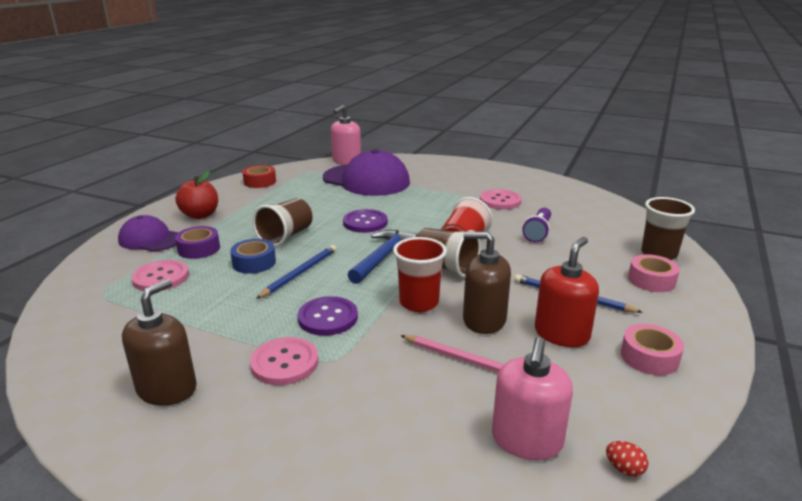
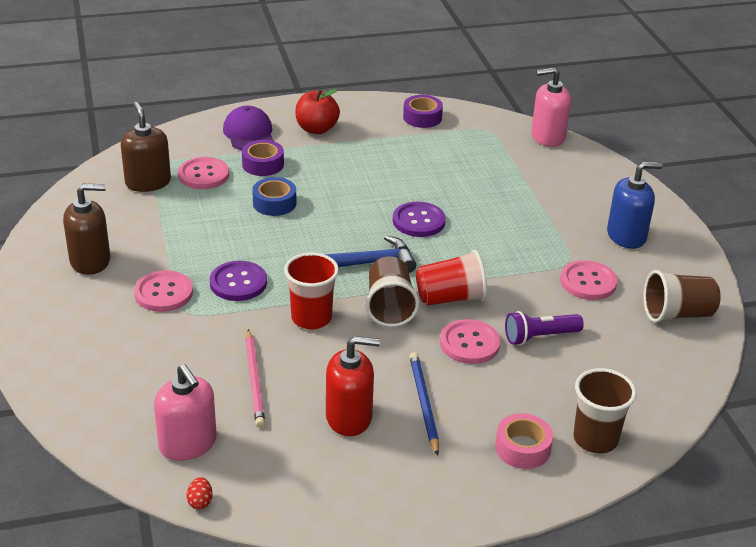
camera: 50 degrees right, 10 degrees up
(260, 182) = (422, 117): red tape -> purple tape
(286, 236) = (336, 193): brown cup -> brown cup (677, 314)
(299, 273) = (285, 234): blue pencil -> none
(366, 180) = (516, 174): purple cap -> none
(470, 177) = (626, 236): none -> blue soap dispenser
(484, 320) = (323, 365): brown soap dispenser -> brown soap dispenser (148, 182)
(520, 256) = (469, 343): none -> pink button
(526, 440) = (188, 444): pink soap dispenser -> pink soap dispenser turned 105 degrees counterclockwise
(649, 357) = (366, 481): pink tape -> none

